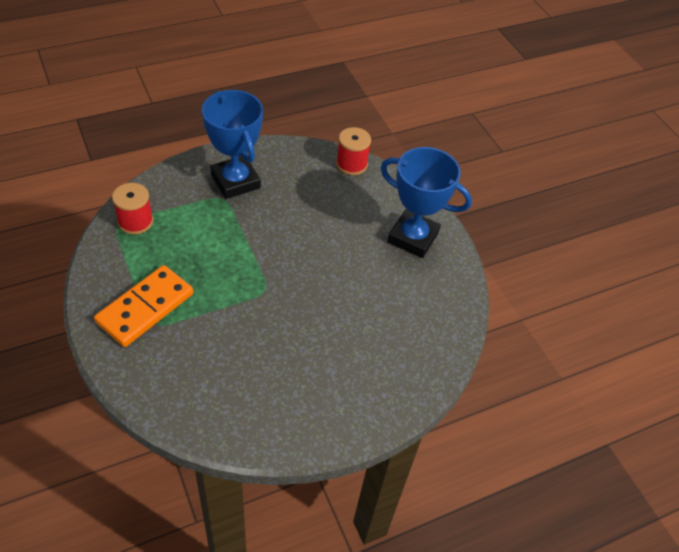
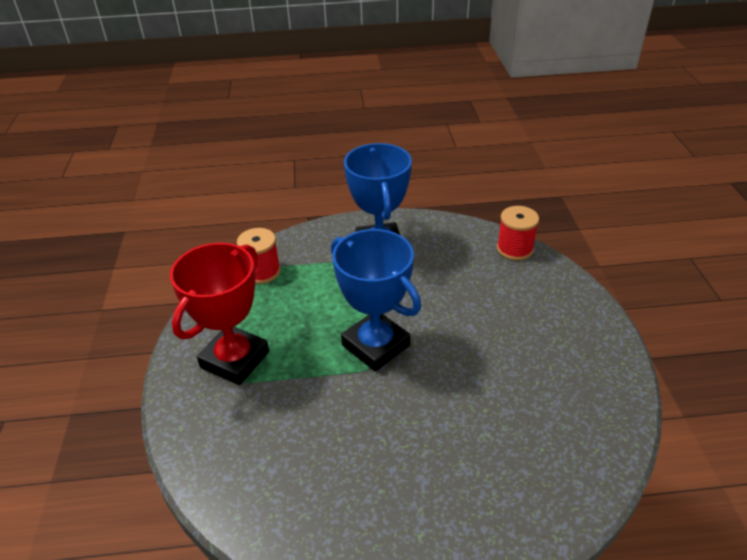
camera: 25 degrees right, 10 degrees down
(145, 308) = (235, 359): orange domino -> red trophy
(413, 237) = (570, 338): blue trophy -> blue trophy (375, 345)

